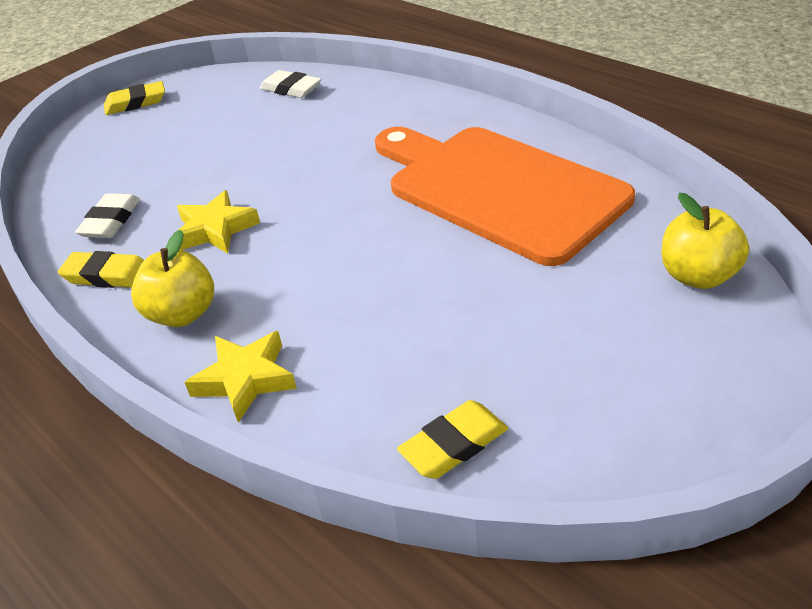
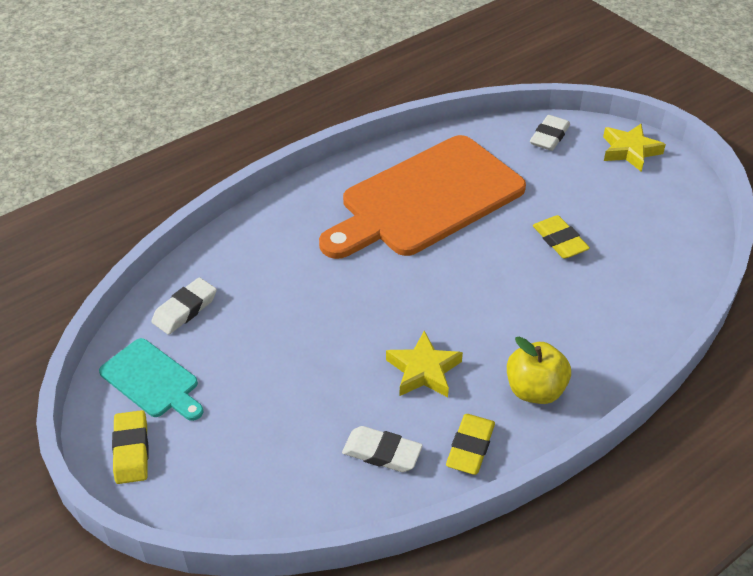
camera: 85 degrees left, 5 degrees up
(208, 94) = (152, 380): none -> turquoise cutting board
(245, 379) = (613, 351): yellow star -> yellow star (629, 151)
(454, 444) = (677, 258): yellow eraser -> yellow eraser (559, 241)
(697, 276) = (549, 136): yellow apple -> white eraser

